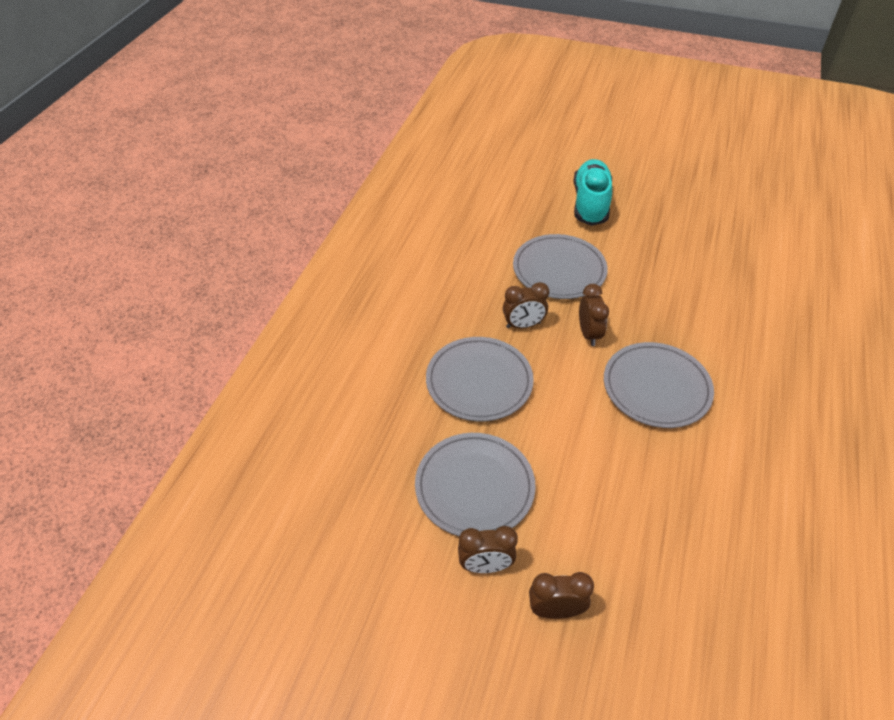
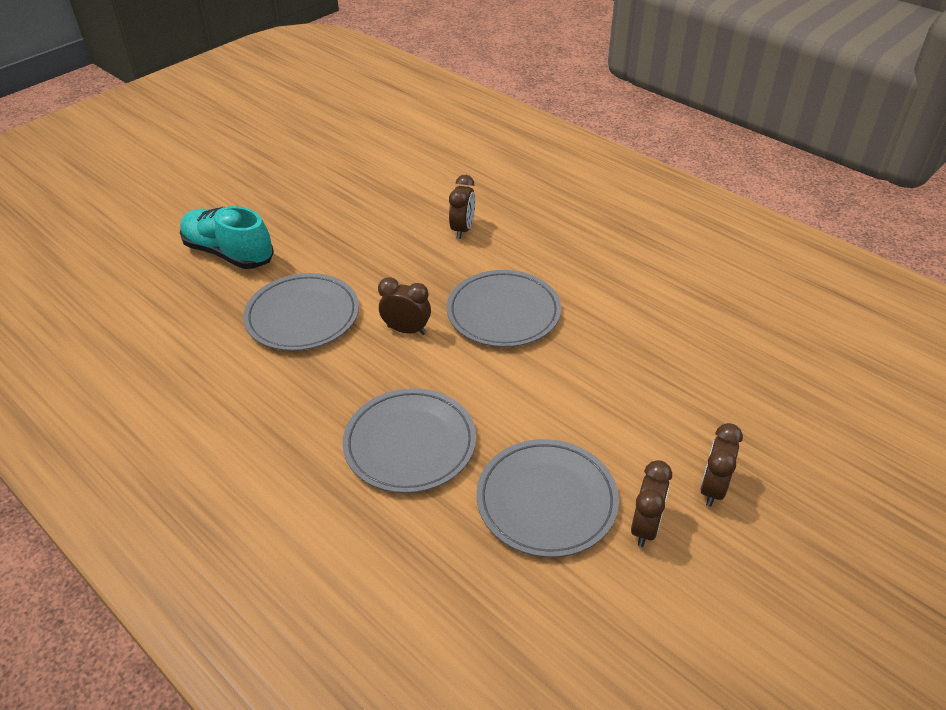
camera: 65 degrees left, 5 degrees down
(523, 325) = (357, 375): brown clock -> brown clock (462, 229)

